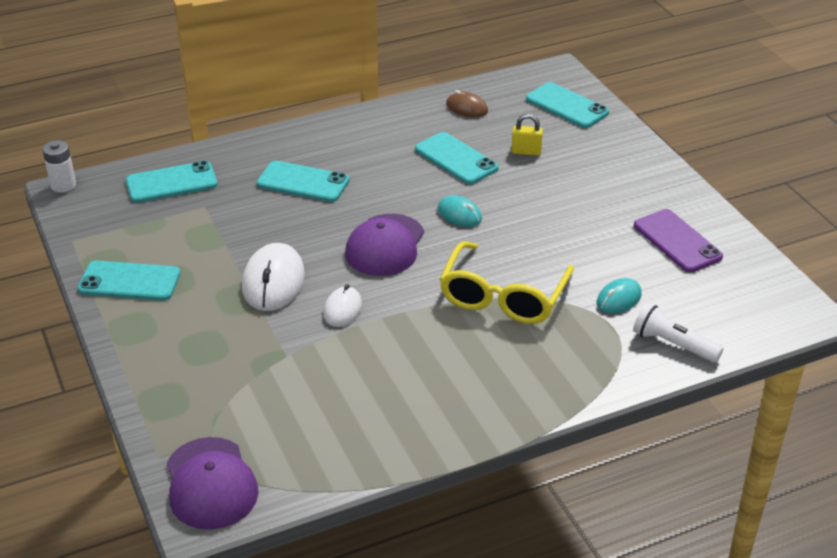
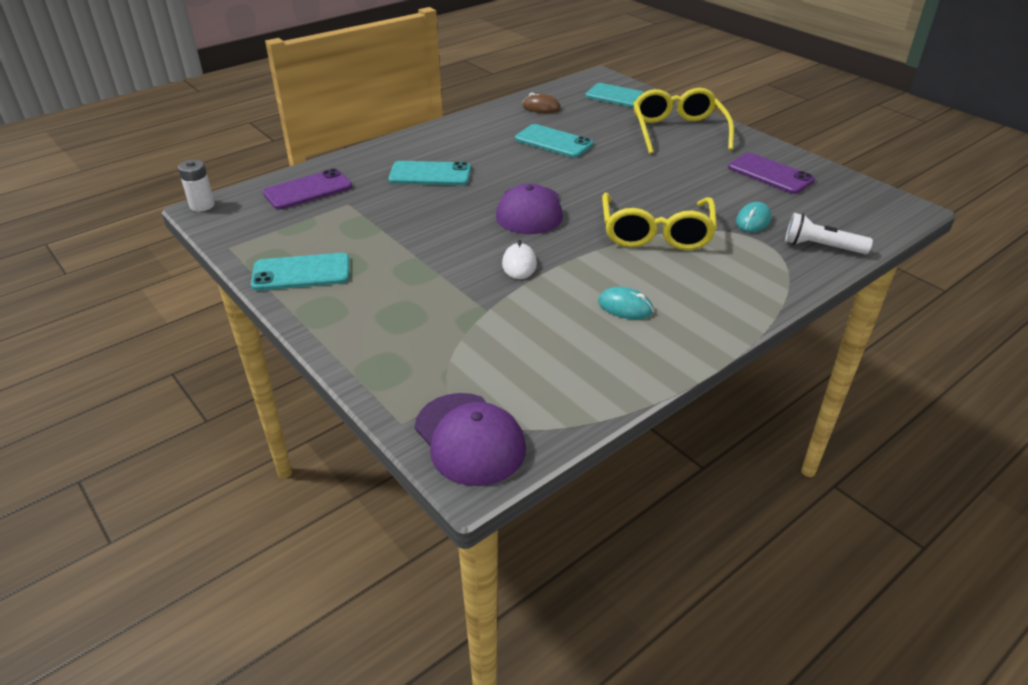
camera: 15 degrees left, 0 degrees up
(171, 183) = (308, 190): turquoise phone -> purple phone
(273, 282) = (442, 252): white mouse -> none
(459, 214) = (580, 179): turquoise mouse -> turquoise mouse (625, 307)
(526, 151) = (608, 130): yellow padlock -> none
(606, 166) = (678, 132): none -> yellow glasses

